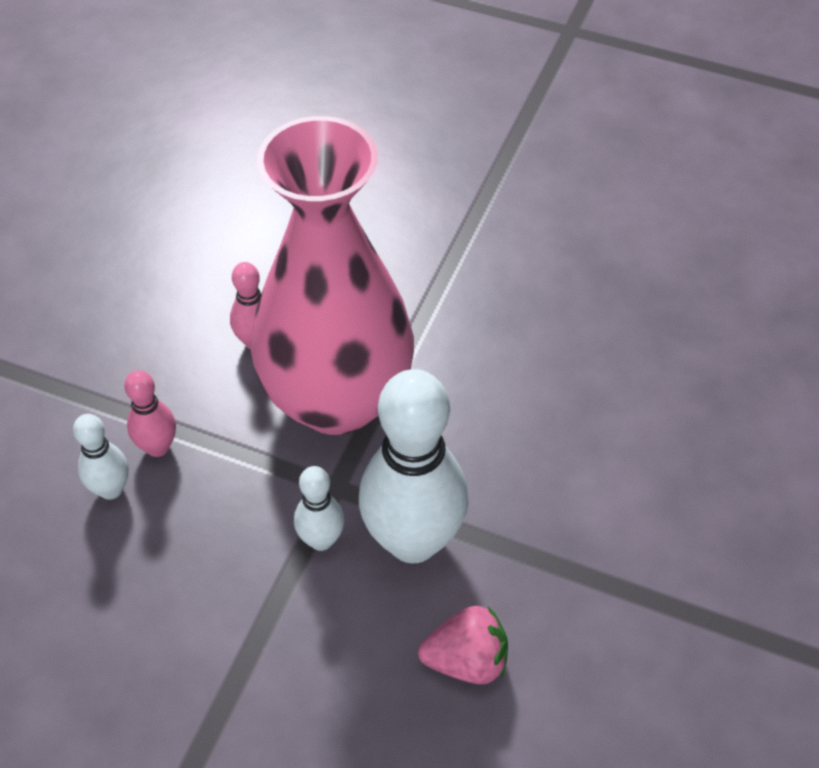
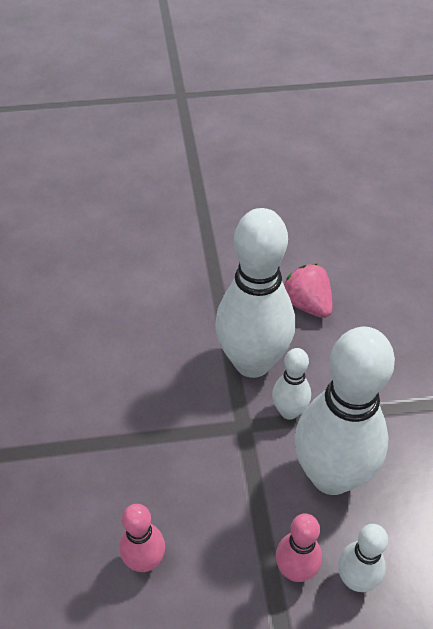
camera: 120 degrees left, 5 degrees down
(219, 533) = (331, 476): none -> white bowling pin
(337, 399) = (169, 464): pink vase -> none

